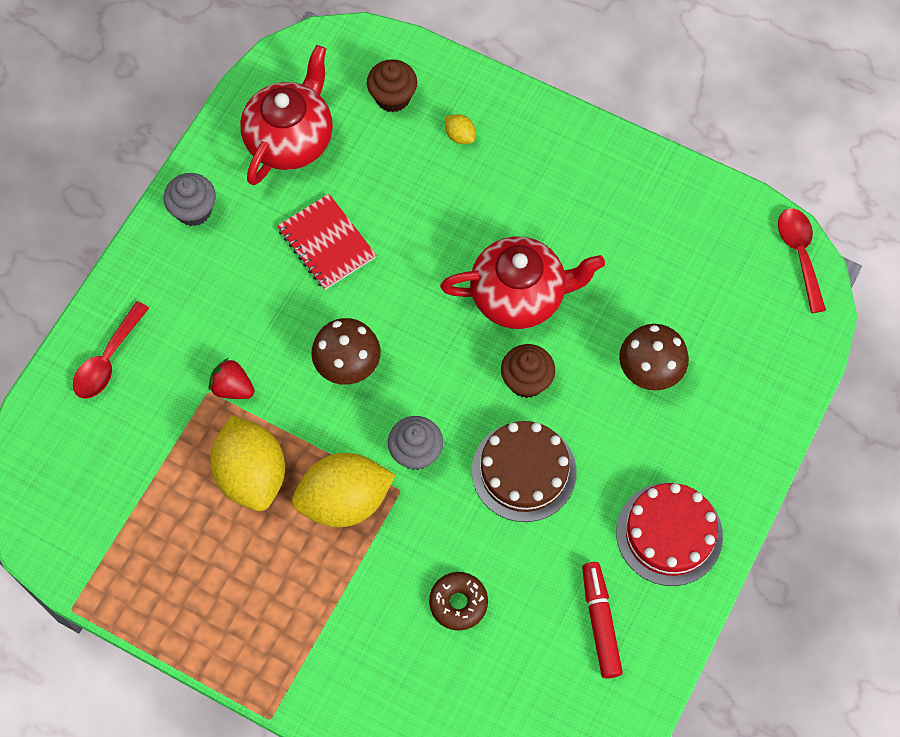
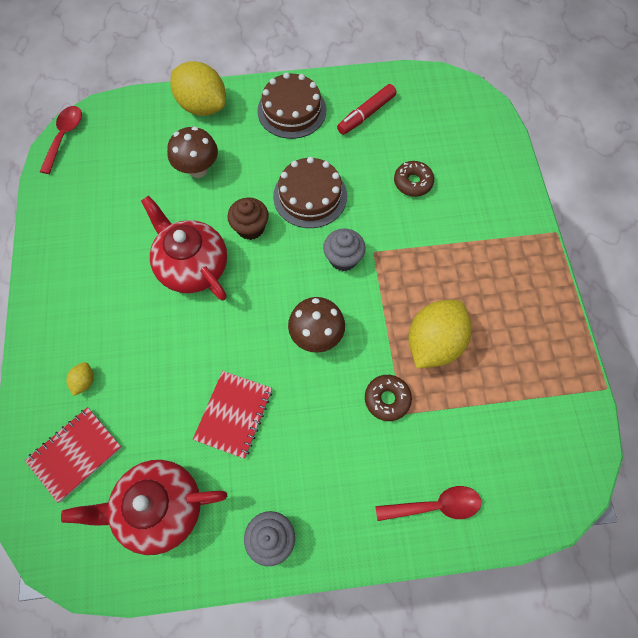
camera: 125 degrees left, 0 degrees up
(232, 387) = (387, 399): red strawberry -> brown donut
(344, 501) = (405, 278): yellow lemon -> yellow lemon (202, 106)
(392, 97) = (75, 454): brown cupcake -> red notebook
(669, 534) = (292, 110): red cake -> brown cake
(799, 254) = (64, 137): red spoon -> red spoon turned 150 degrees clockwise

